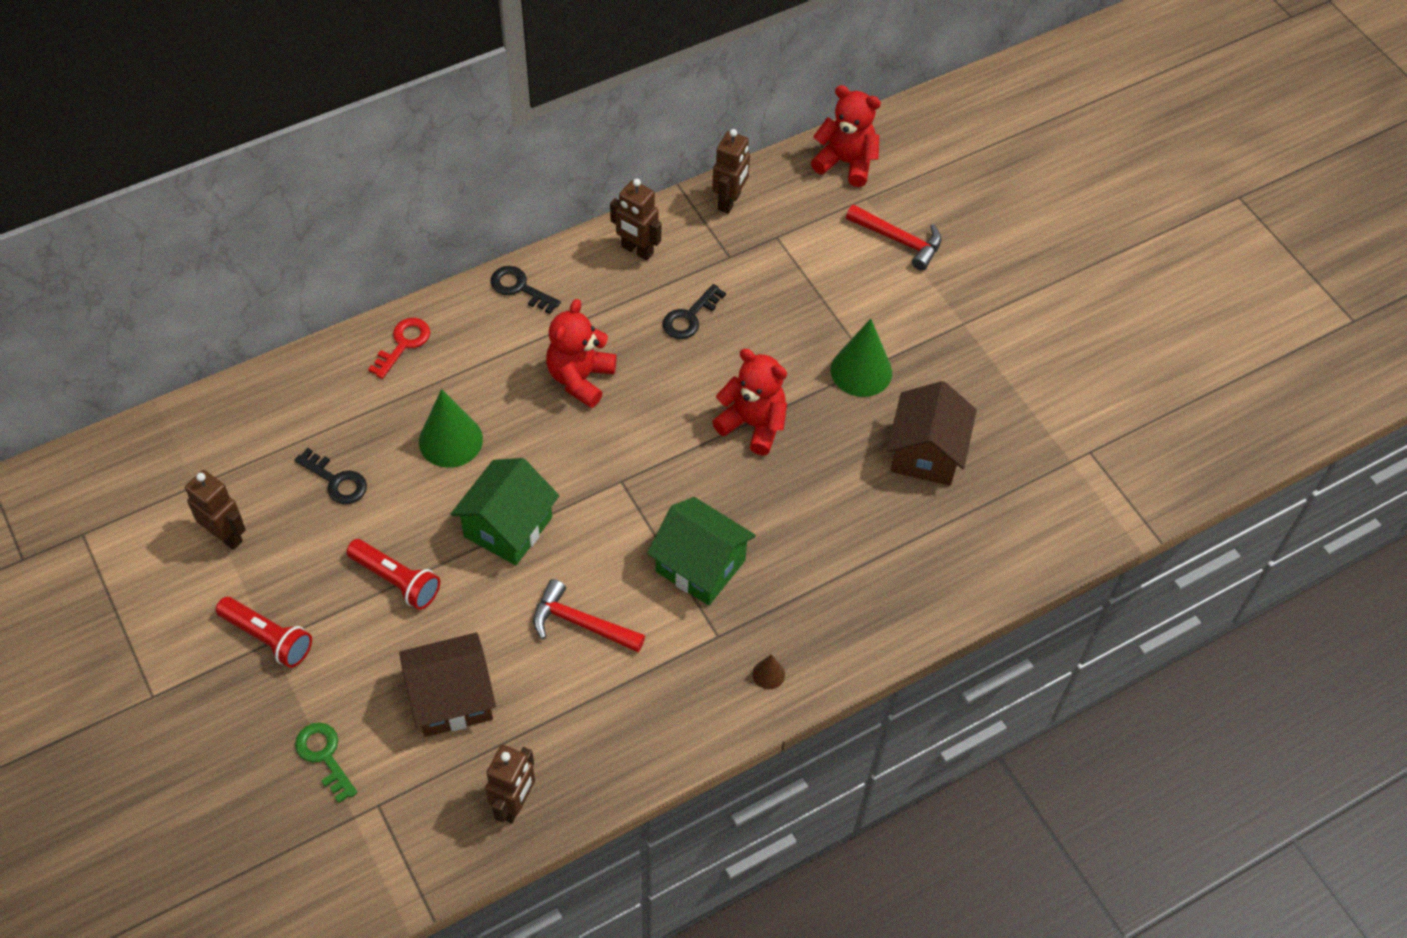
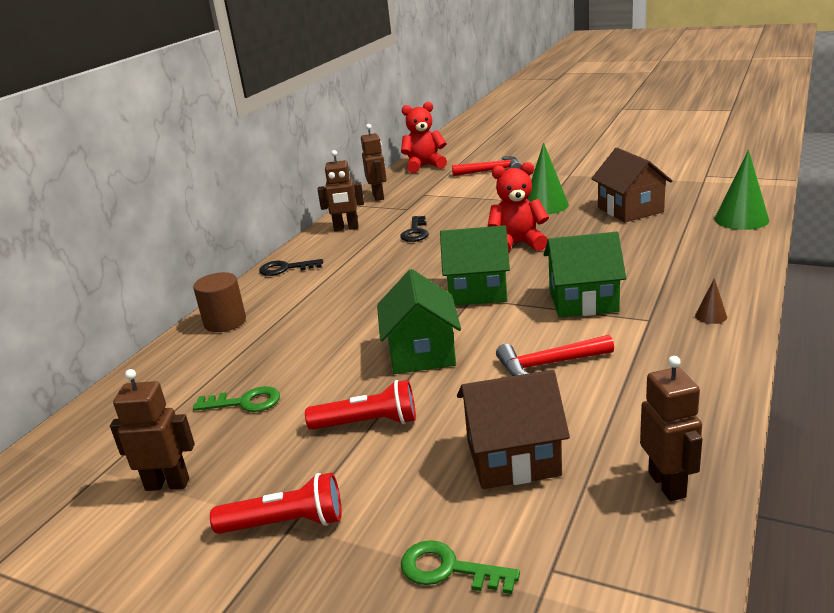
camera: 30 degrees left, 30 degrees down
(336, 481) = (245, 402): black key -> green key
(403, 344) = (225, 322): red key -> brown cylinder
(450, 440) = (319, 340): green cone -> green cone (741, 219)
(451, 698) = (512, 458): brown house -> brown house turned 45 degrees clockwise
(580, 378) = (379, 278): red teddy bear -> none
(637, 474) = (477, 291): none -> green house

